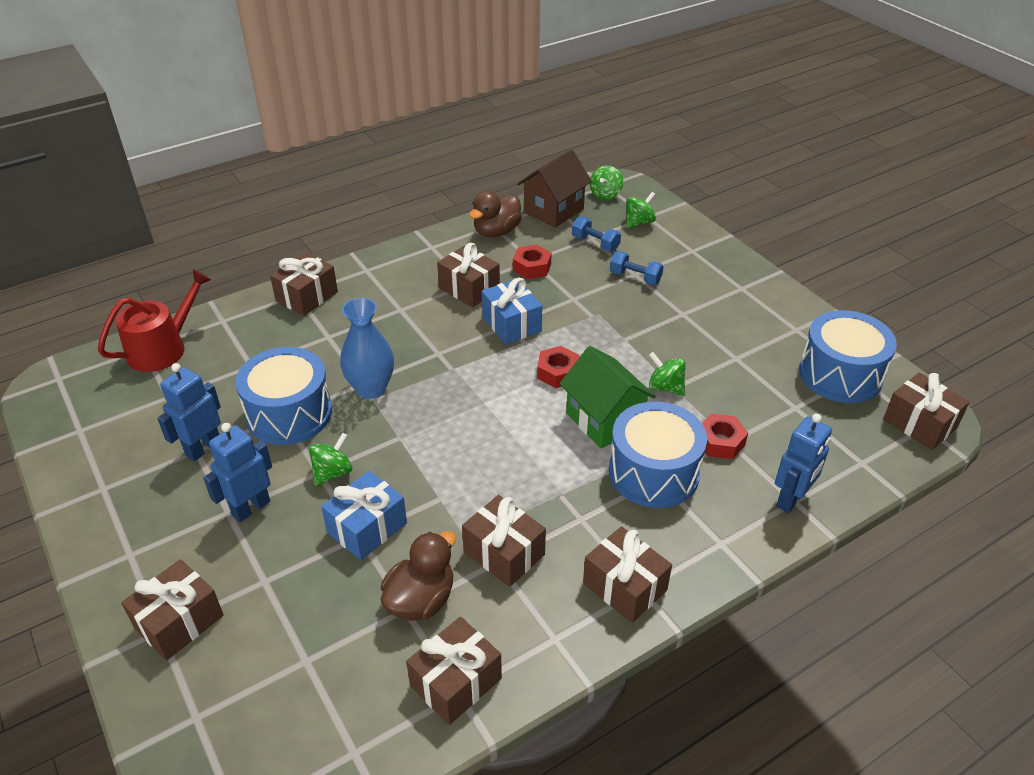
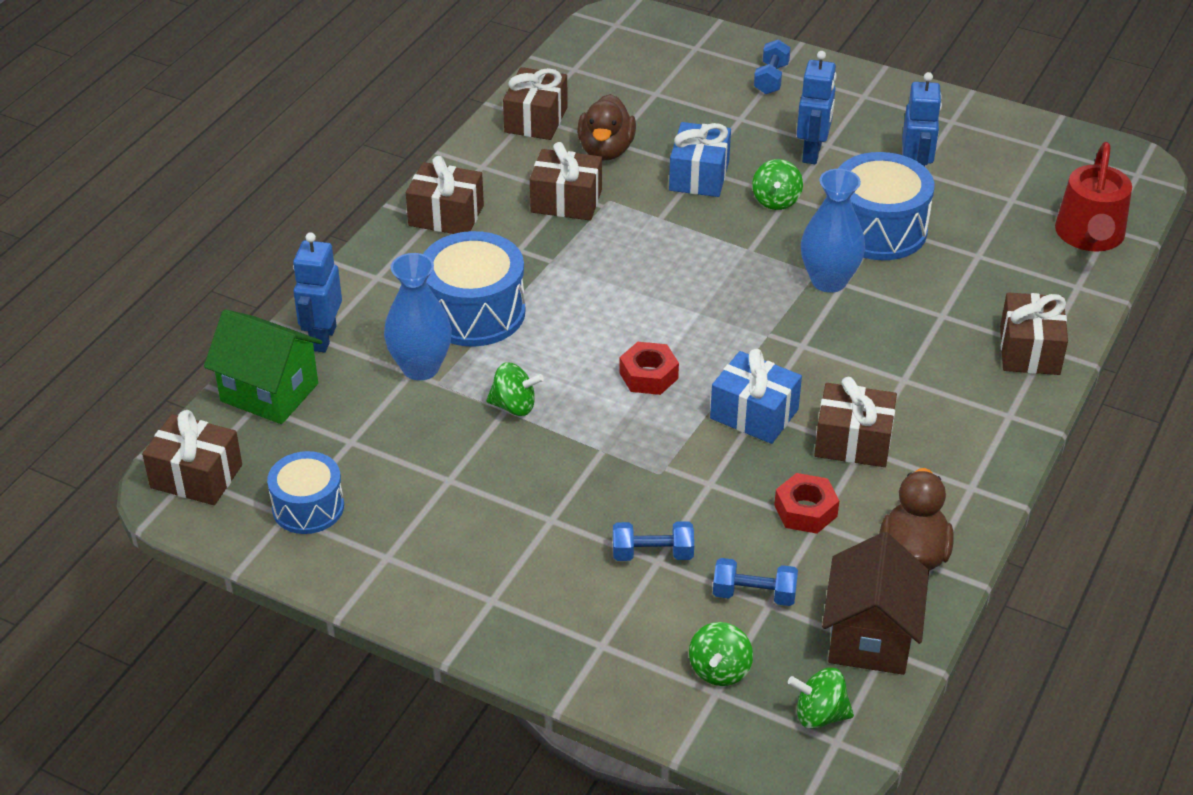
camera: 150 degrees right, 0 degrees up
(179, 622) = (771, 79): brown gift -> blue dumbbell
(604, 420) = (558, 343): green house -> green house (269, 392)
(605, 195) = (819, 715): green spinning top -> green spinning top turned 75 degrees counterclockwise
(720, 442) = (420, 368): red nut -> blue vase
(840, 374) = (308, 507): blue drum -> blue drum, size x0.63

